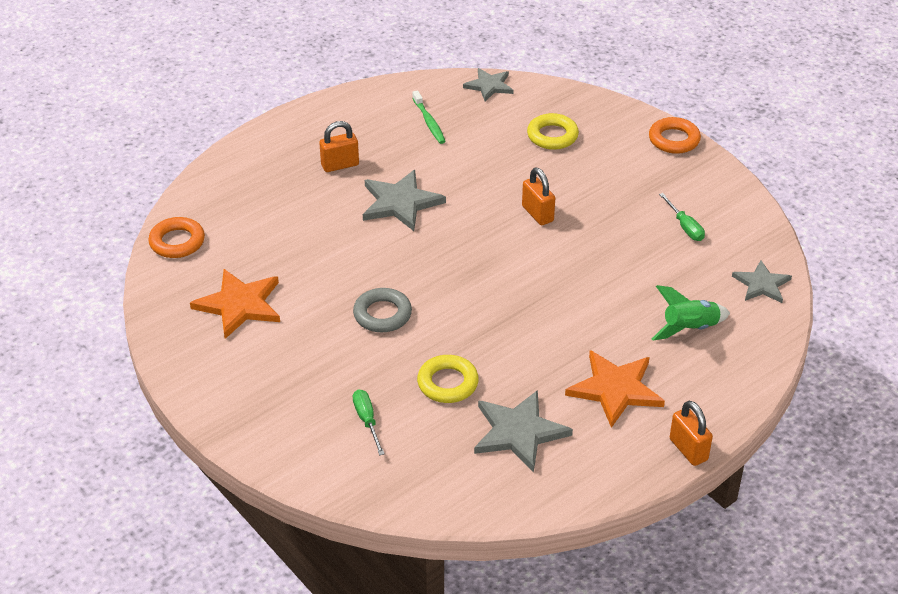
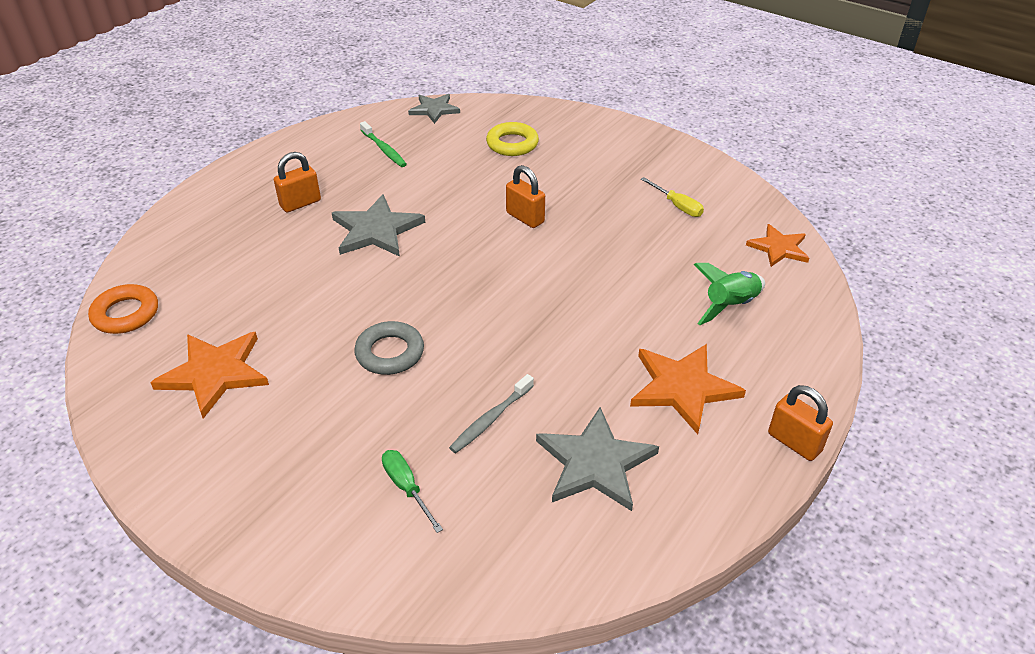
camera: 15 degrees left, 0 degrees up
(447, 383) = (490, 419): yellow ring -> grey toothbrush
(674, 140) = (630, 130): orange ring -> none
(685, 227) = (677, 206): green screwdriver -> yellow screwdriver
(762, 284) = (779, 248): grey star -> orange star

